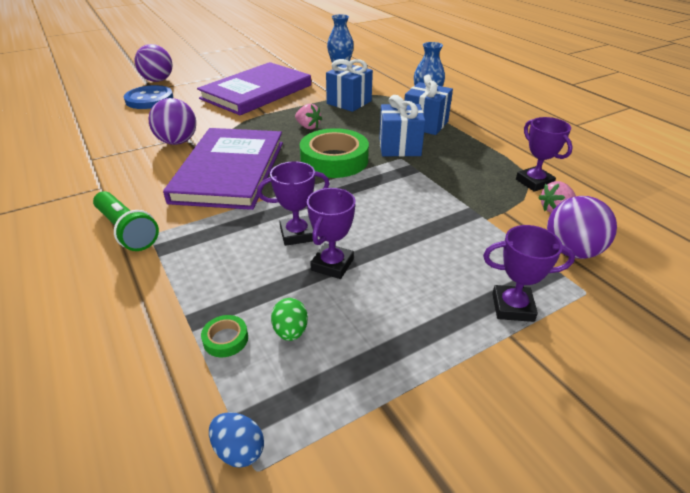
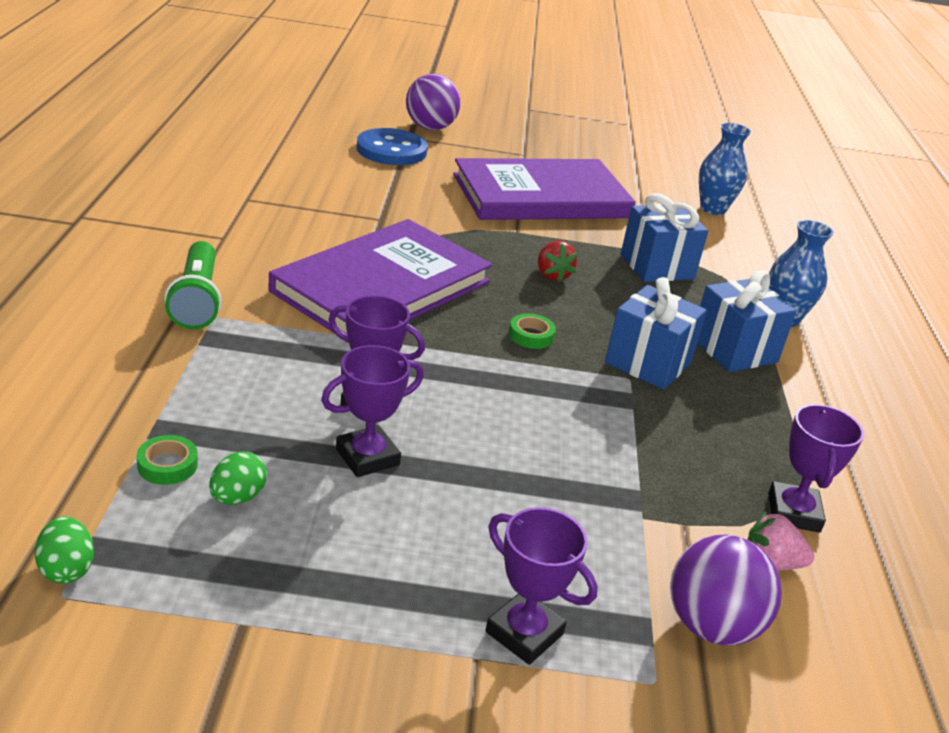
camera: 30 degrees right, 5 degrees down
(177, 142) = (363, 221): purple ball -> none
(239, 450) = (67, 569): blue egg -> green egg
(308, 127) = (552, 275): pink strawberry -> red strawberry
(334, 160) = (531, 336): green tape -> green tape, size x0.41

